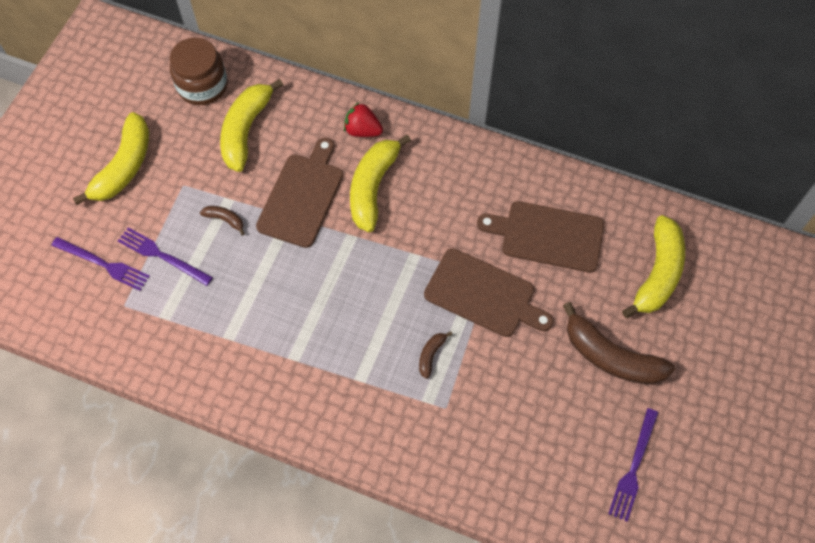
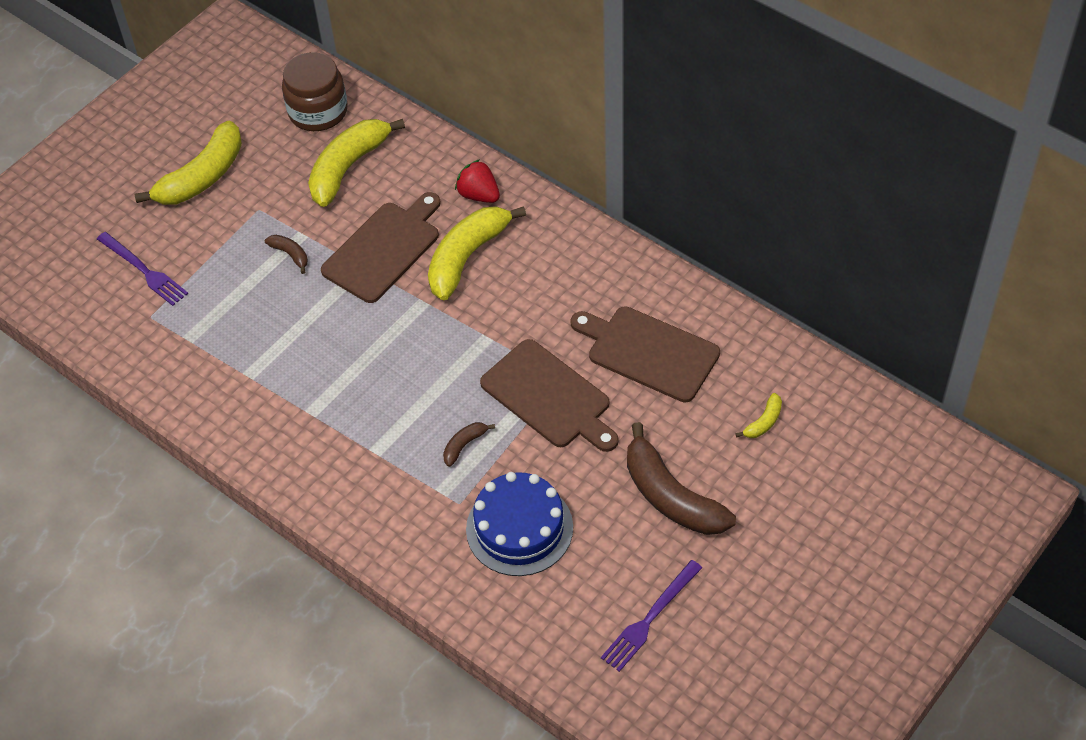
camera: 20 degrees right, 10 degrees down
(162, 256) = (209, 276): purple fork -> none
(502, 417) = (519, 528): none -> blue cake
(658, 274) = (763, 422): yellow banana -> yellow banana, size x0.44

